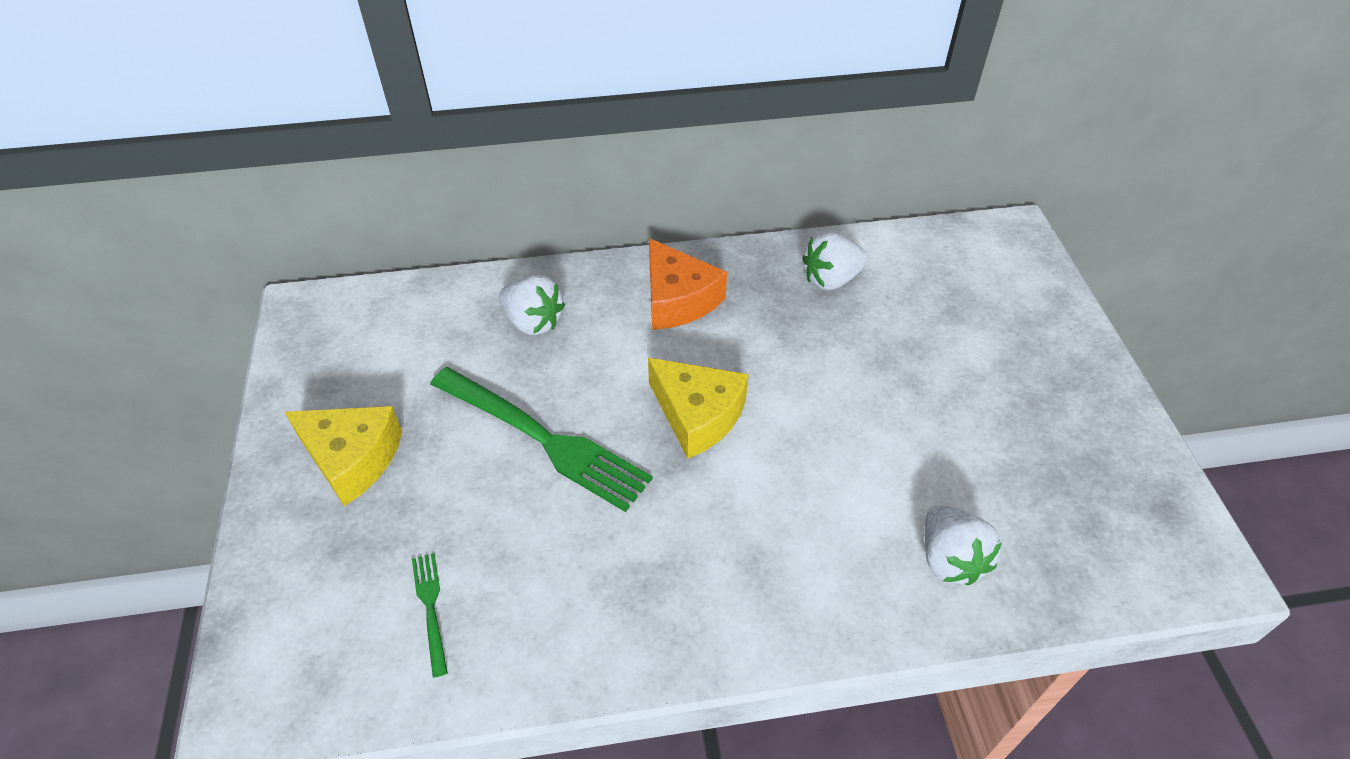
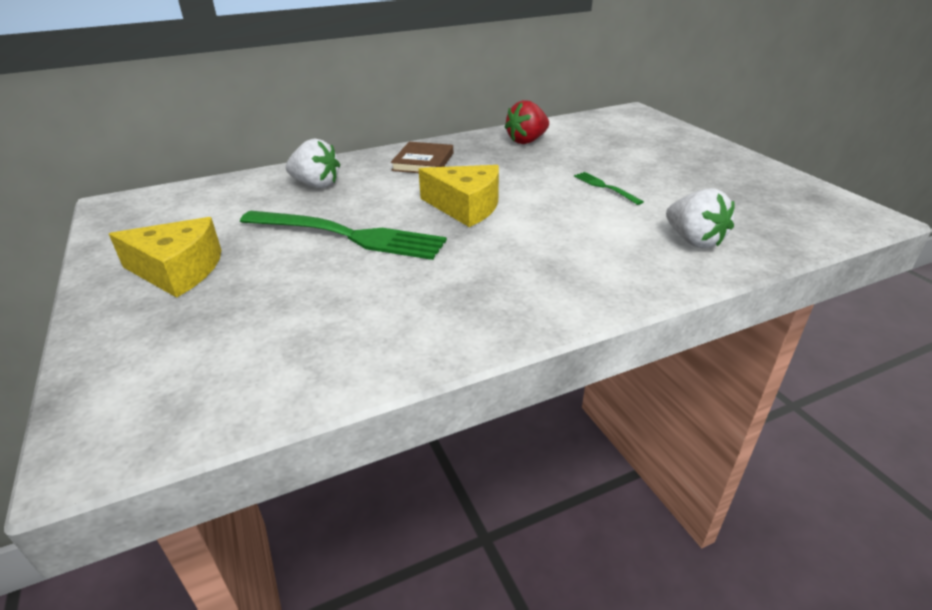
camera: 15 degrees left, 15 degrees down
(430, 607) = (278, 340): green fork -> green fork (604, 187)
(677, 299) = (423, 162): orange cheese -> brown book
(831, 279) = (527, 141): white strawberry -> red strawberry

